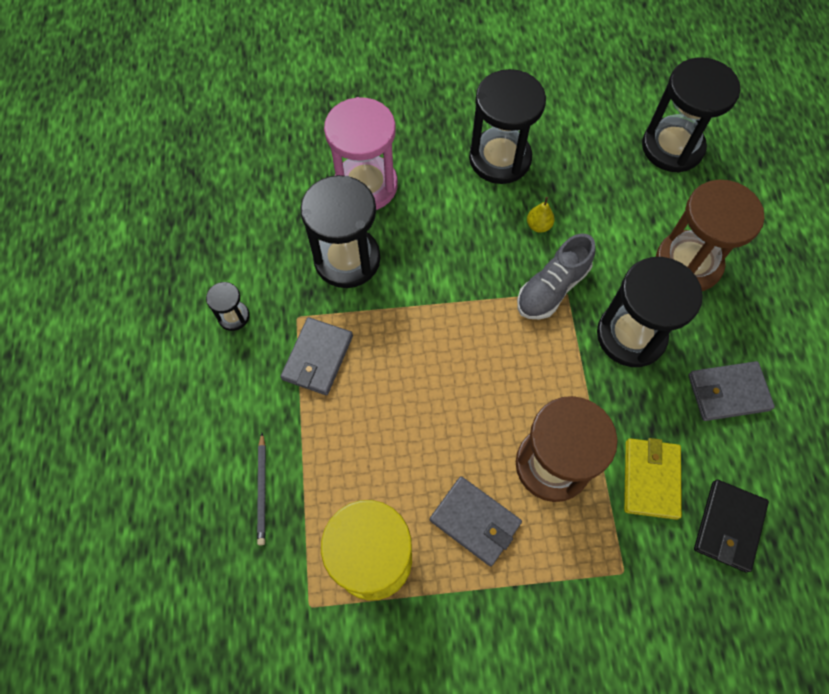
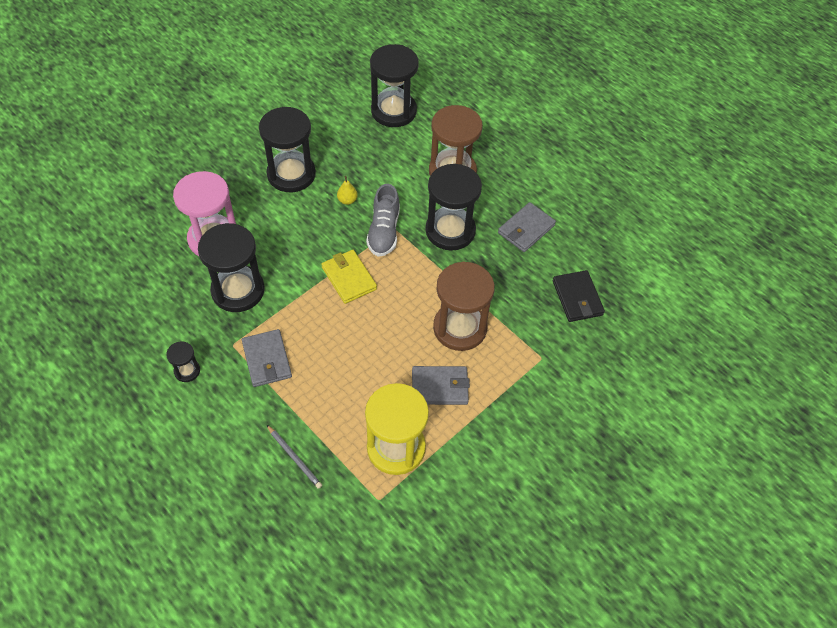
camera: 40 degrees left, 10 degrees down
(650, 479) = (519, 300): yellow wallet -> yellow wallet (349, 278)

